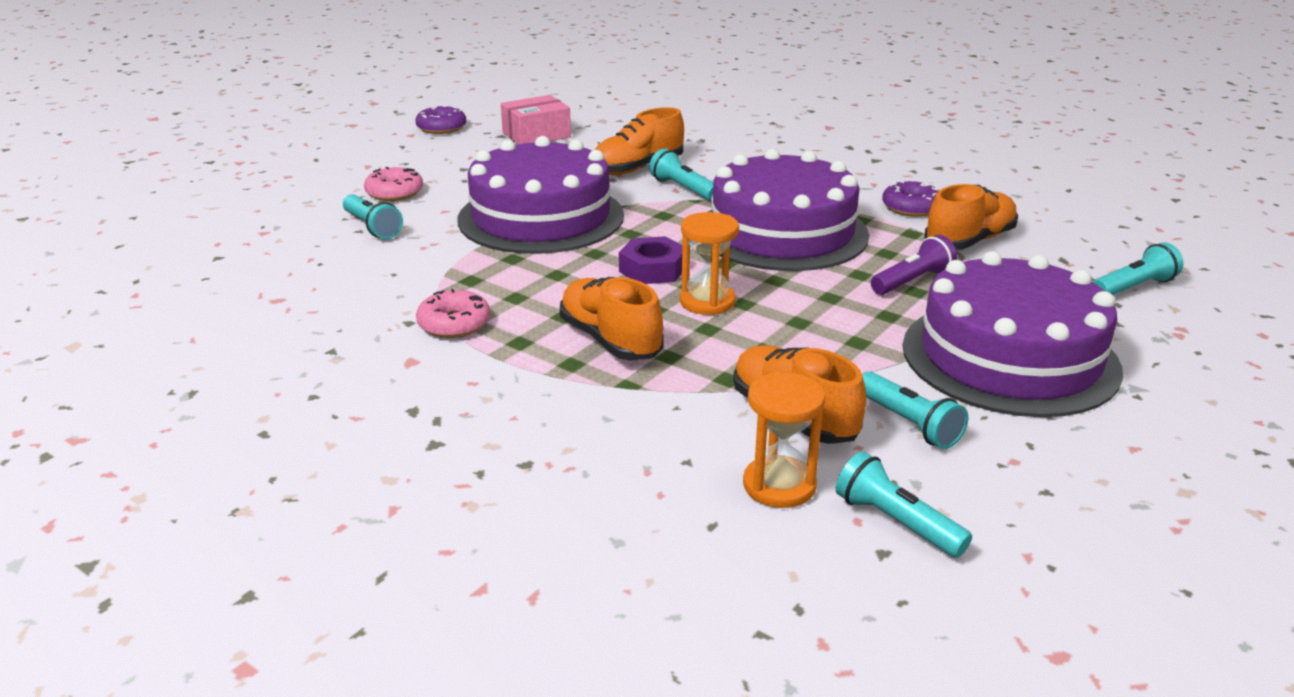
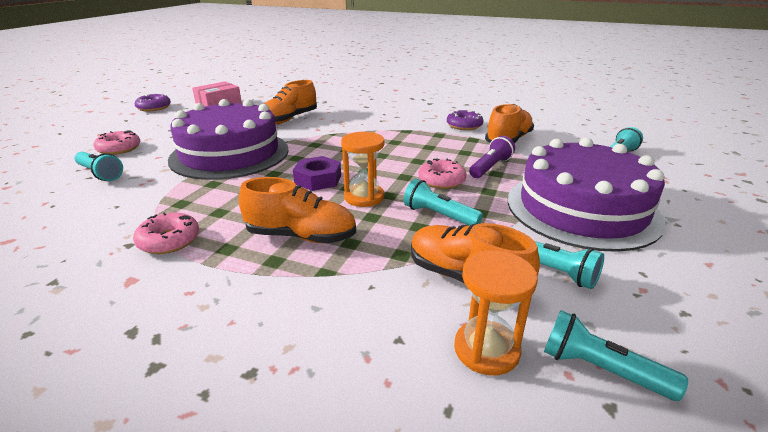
camera: 15 degrees left, 0 degrees up
(610, 340) = (301, 236): orange shoe -> orange shoe turned 150 degrees clockwise
(683, 189) = (322, 128): turquoise flashlight -> turquoise flashlight (439, 215)
(782, 232) = (395, 147): purple cake -> none
(827, 292) = (441, 180): none -> pink donut

